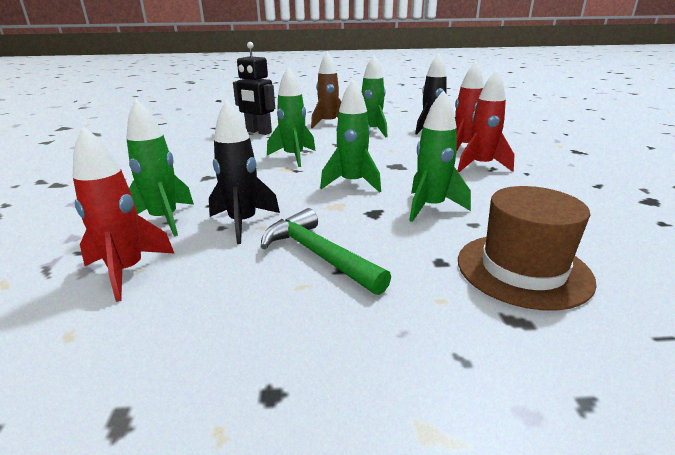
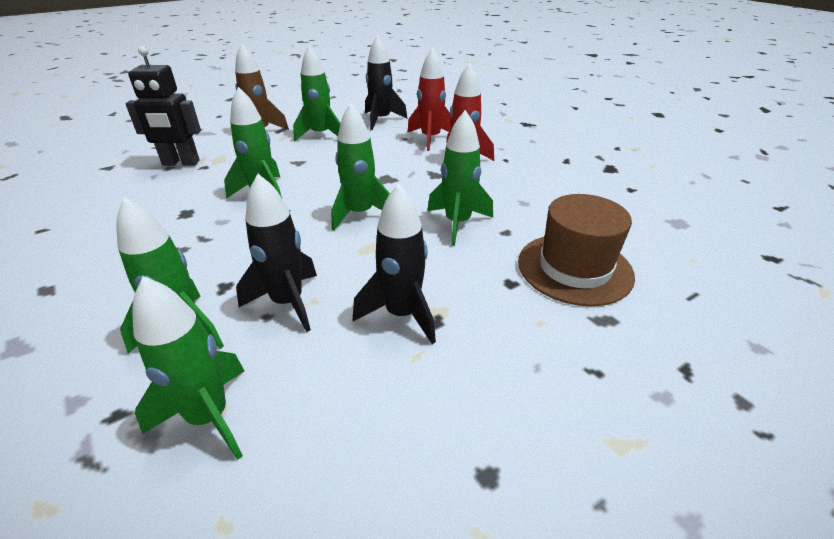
camera: 30 degrees left, 10 degrees up
(127, 271) = (209, 417): red rocket -> green rocket
(318, 255) = (402, 314): green hammer -> black rocket

